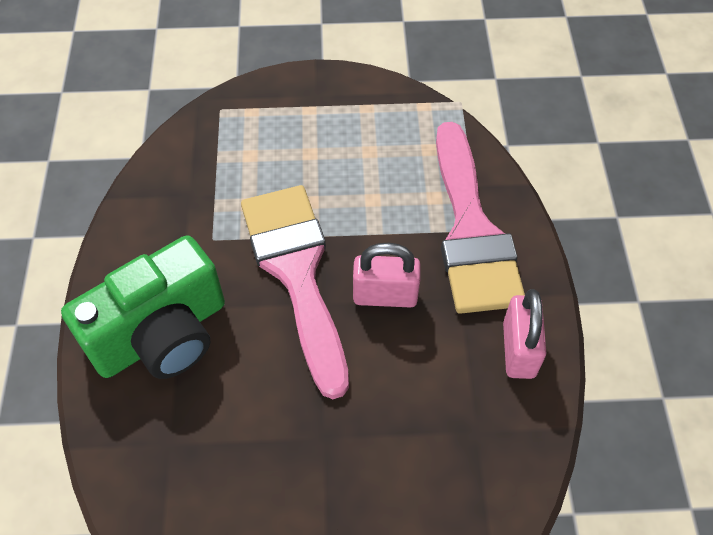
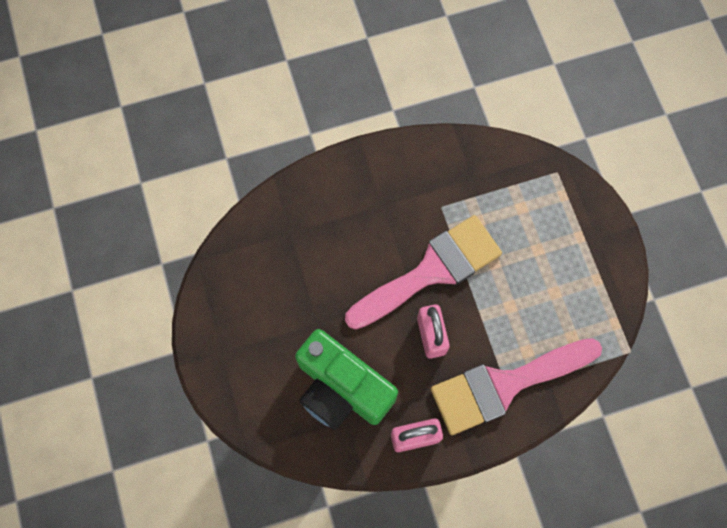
camera: 75 degrees right, 15 degrees up
(161, 334) = (360, 201): green camera -> green camera (342, 388)

